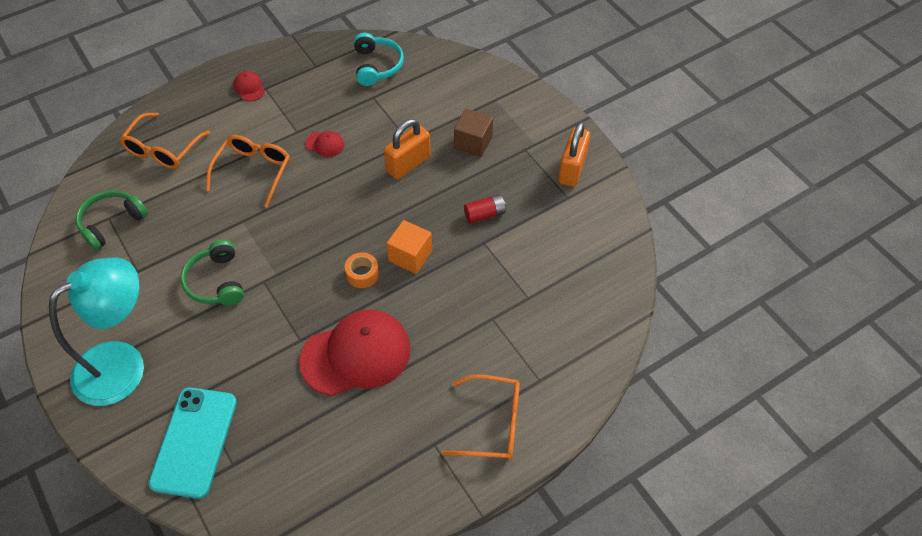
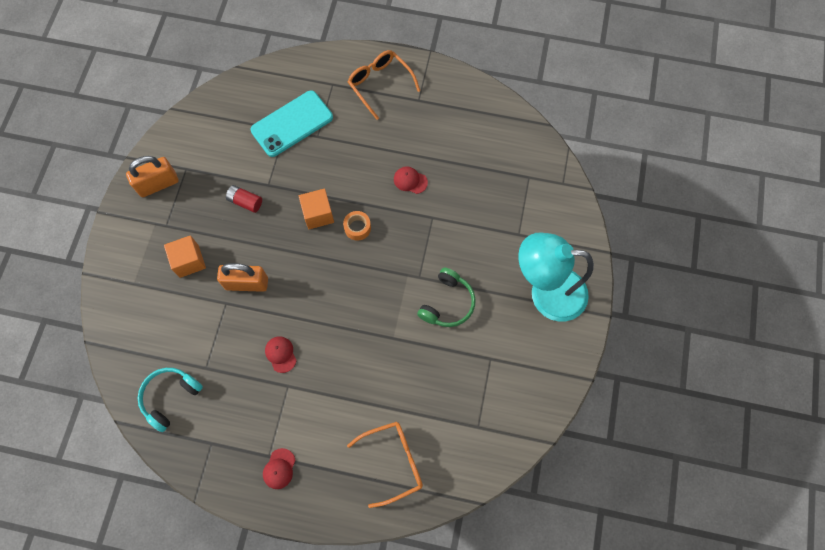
camera: 135 degrees left, 15 degrees up
(111, 223) = (479, 419): green headphones -> none
(194, 442) = (540, 207): turquoise phone -> turquoise phone (292, 124)
(253, 171) = (349, 376): orange glasses -> none
(356, 354) = (410, 180): red cap -> red cap, size x0.41
(473, 142) = (189, 261): brown cube -> orange cube

